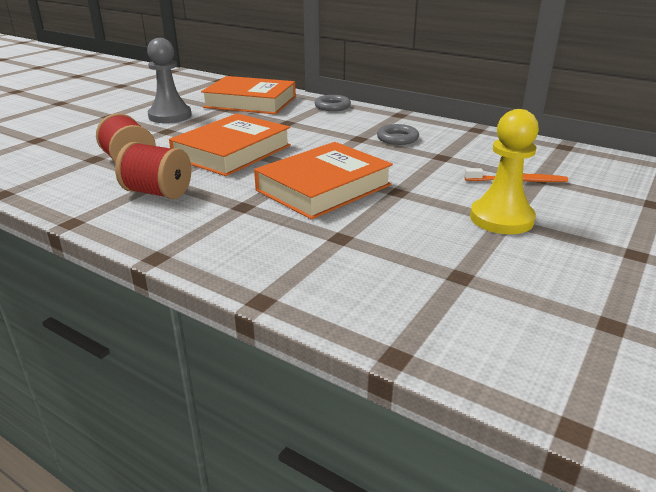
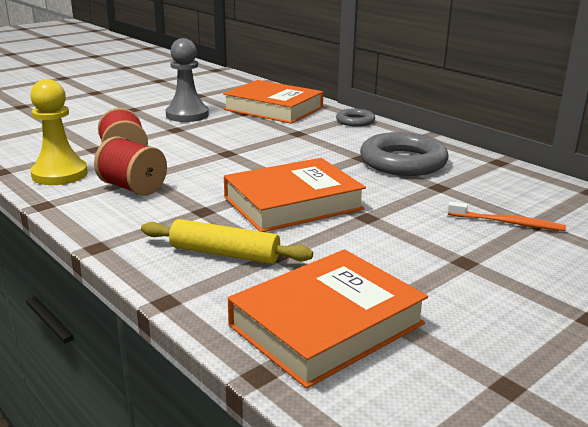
camera: 15 degrees right, 5 degrees down
(232, 152) = (225, 157): orange book -> orange book (327, 324)
(290, 244) = (225, 253): none -> yellow rolling pin
(397, 138) = (403, 162): grey ring -> grey ring, size x1.90
(501, 219) = (461, 260): yellow pawn -> yellow pawn (60, 174)

